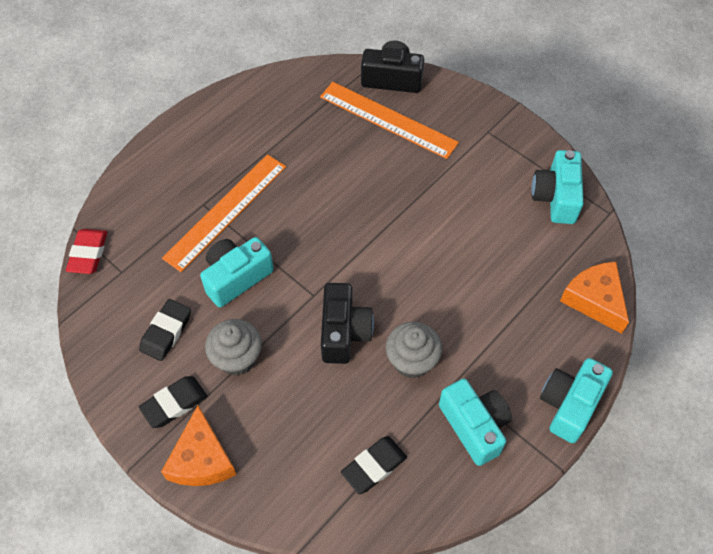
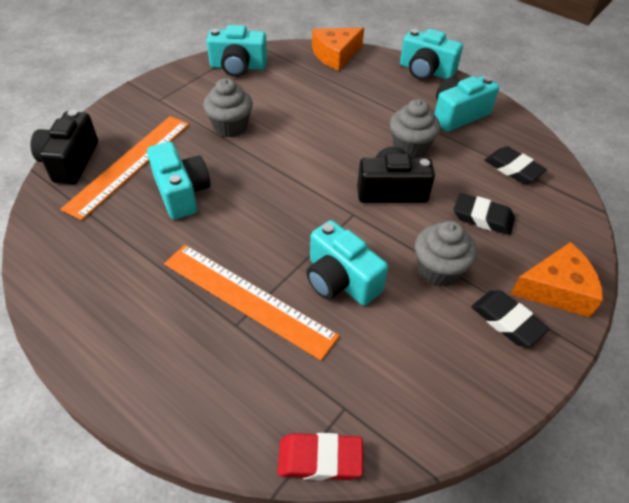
camera: 95 degrees left, 10 degrees down
(166, 332) = (422, 341): black eraser -> black eraser (482, 218)
(349, 160) = (181, 192): none -> turquoise camera
(444, 193) = (230, 127): none -> grey cupcake

